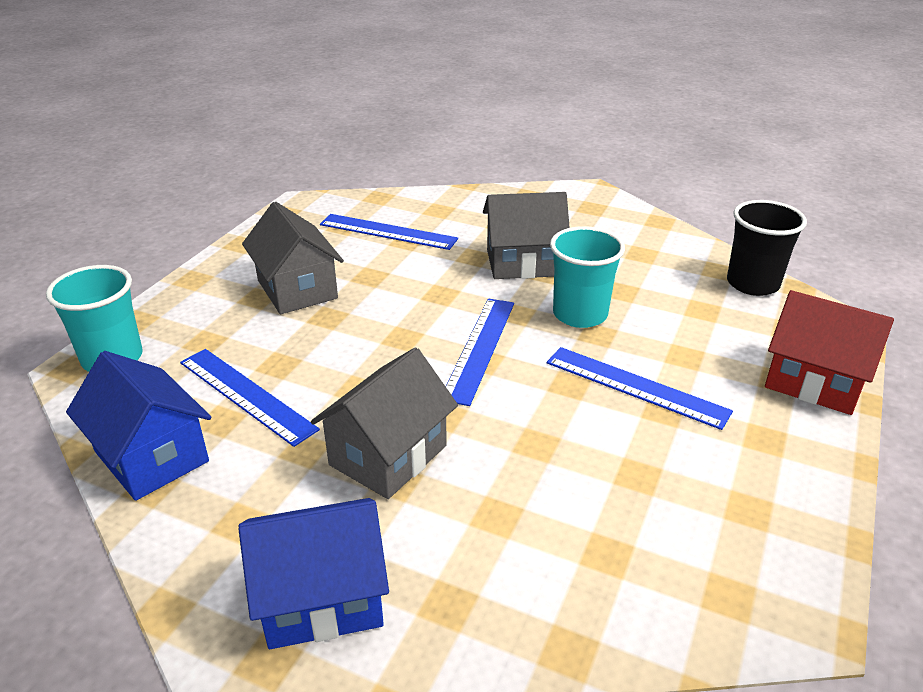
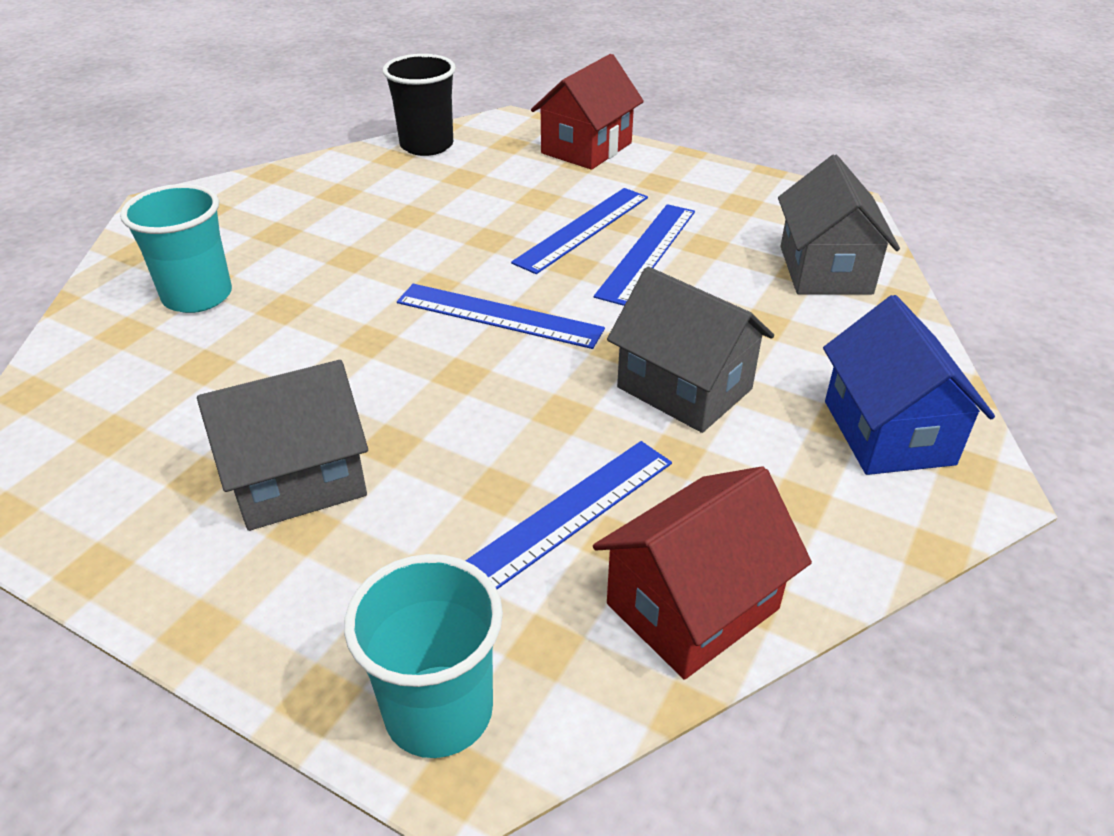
camera: 85 degrees left, 5 degrees up
(152, 456) = (692, 606): blue house -> red house
(388, 232) = (163, 383): blue ruler -> blue ruler (647, 252)
(523, 263) = (320, 271): grey house -> grey house (825, 270)
(580, 314) = (449, 244): turquoise cup -> turquoise cup (197, 296)

